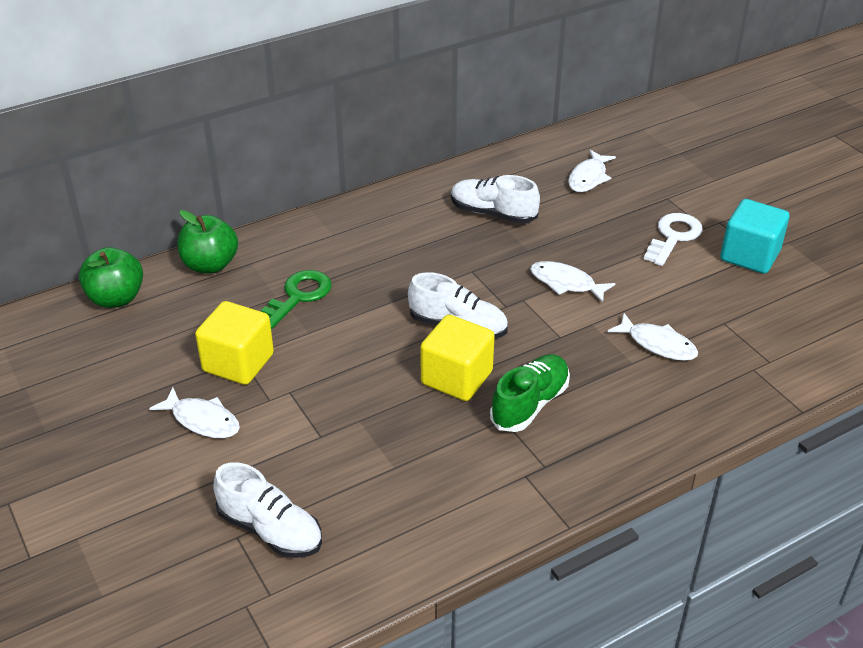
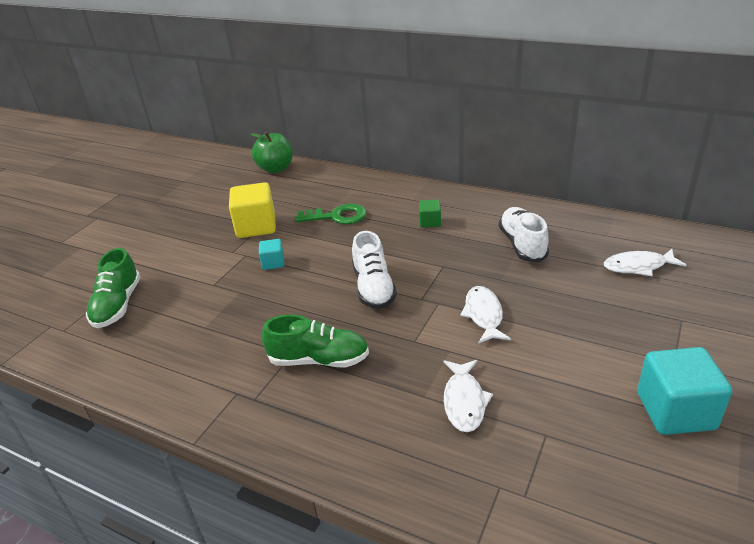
camera: 60 degrees right, 5 degrees down
(202, 420) = (197, 239): white fish -> none
(210, 265) = (334, 178): green apple -> none
(270, 530) = (118, 305): white shoe -> green shoe
(333, 376) = (273, 263): none -> turquoise cube
(390, 244) = (430, 222): none -> green cube
(456, 378) = (317, 312): yellow cube -> none
(673, 237) = (629, 347): white key -> none

